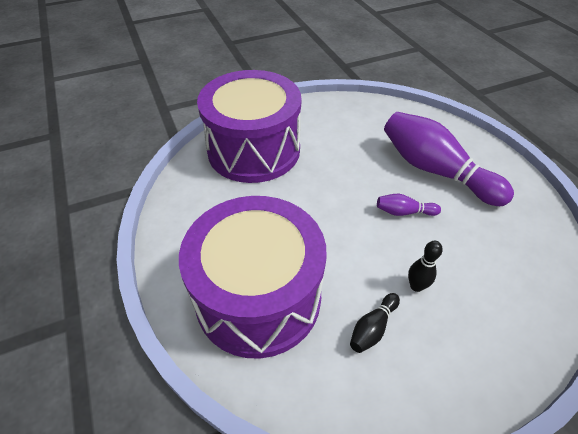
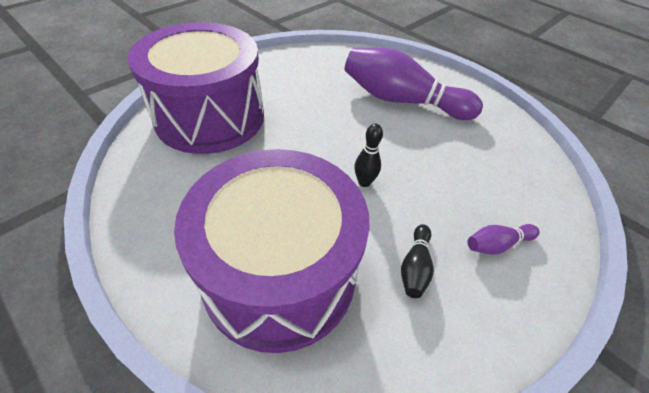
camera: 25 degrees left, 0 degrees up
(404, 212) = (392, 144): purple bowling pin -> purple bowling pin (496, 244)
(416, 286) = (435, 212): black bowling pin -> black bowling pin (364, 182)

